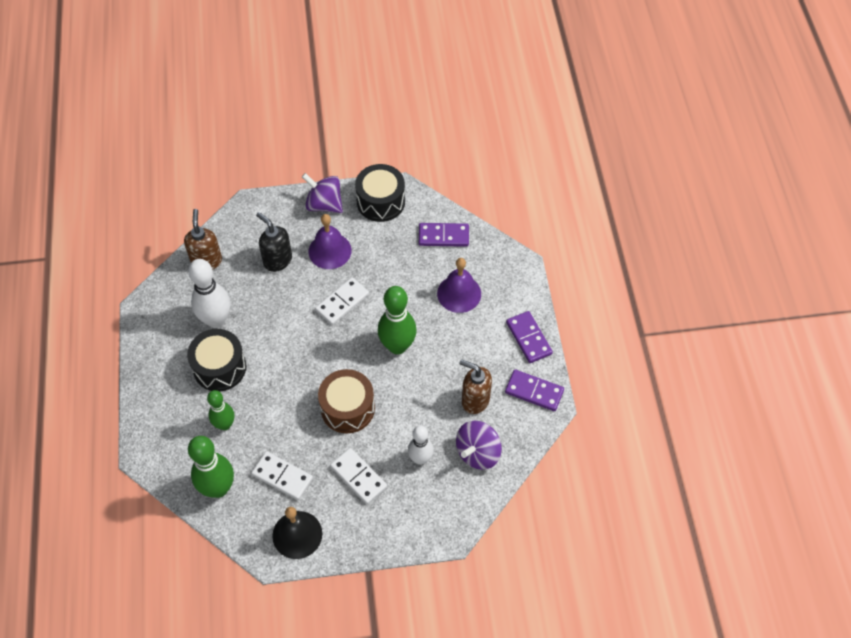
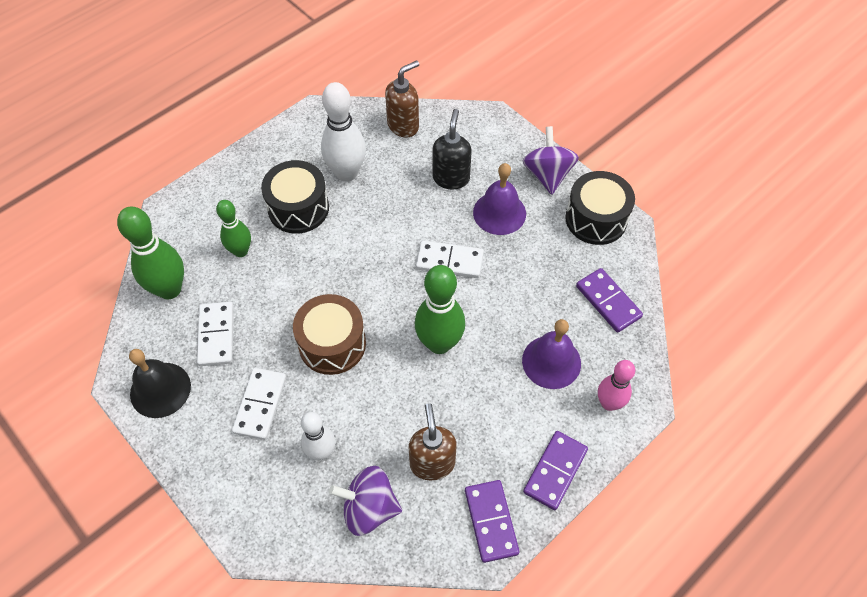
camera: 55 degrees right, 0 degrees up
(508, 282) = (609, 403): none -> pink bowling pin

